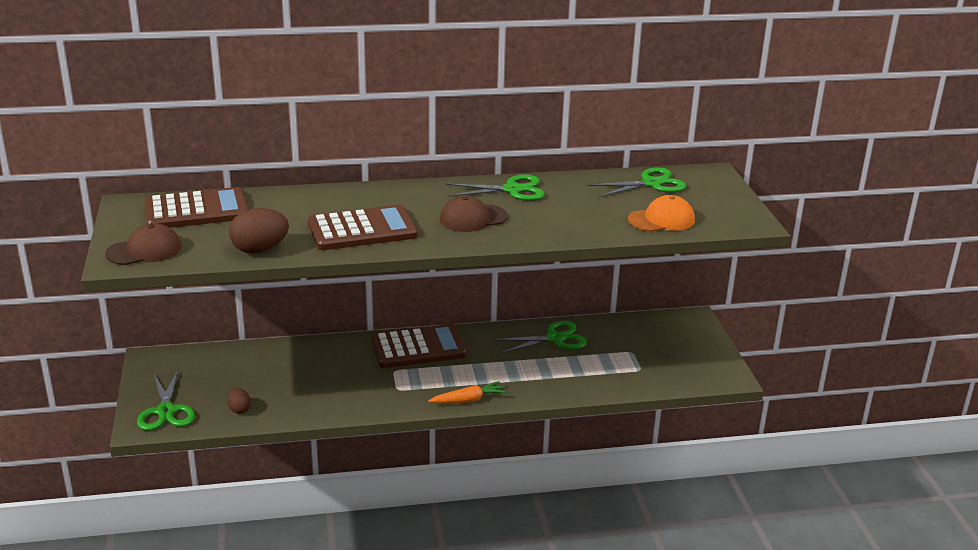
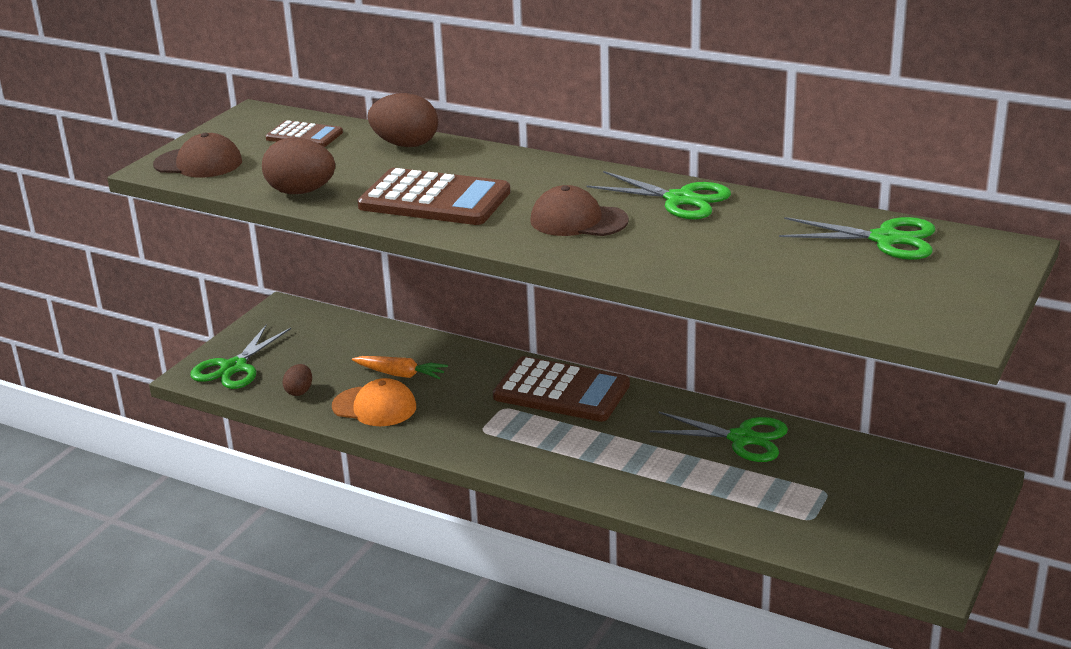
camera: 40 degrees right, 0 degrees up
(196, 210) = (304, 136): brown calculator -> brown calculator, size x0.55
(283, 199) = (405, 145): none -> brown egg
(468, 400) = (544, 473): orange carrot -> orange carrot (400, 374)
(661, 220) = (825, 289): orange cap -> orange cap (374, 407)

